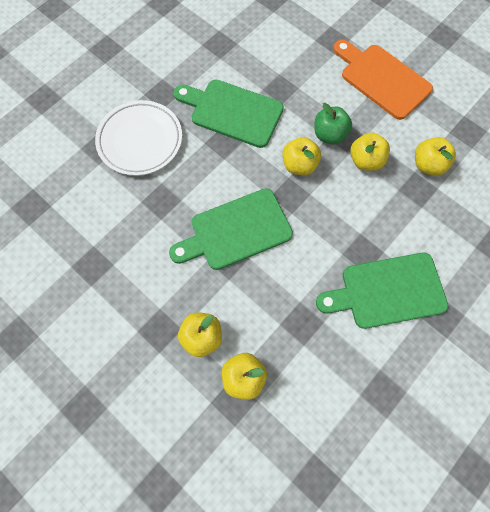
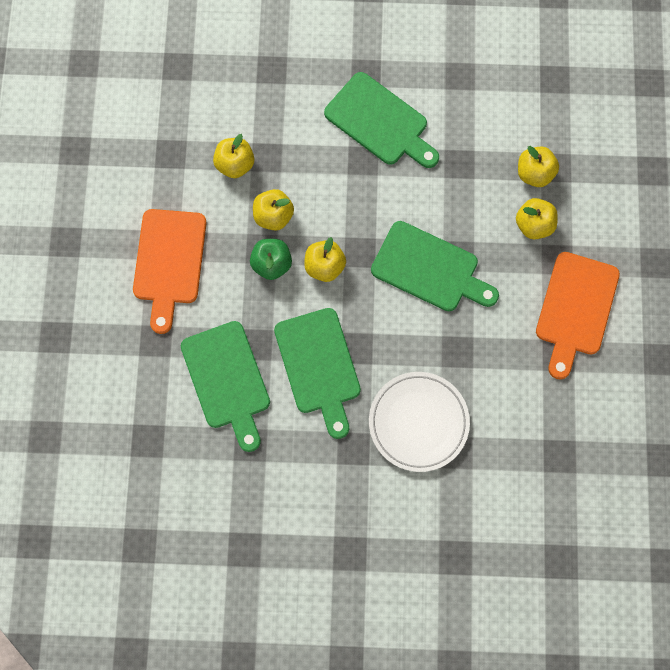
camera: 130 degrees left, 5 degrees up
(110, 309) = (575, 309): none -> orange cutting board
(271, 58) = (227, 380): none -> green cutting board

